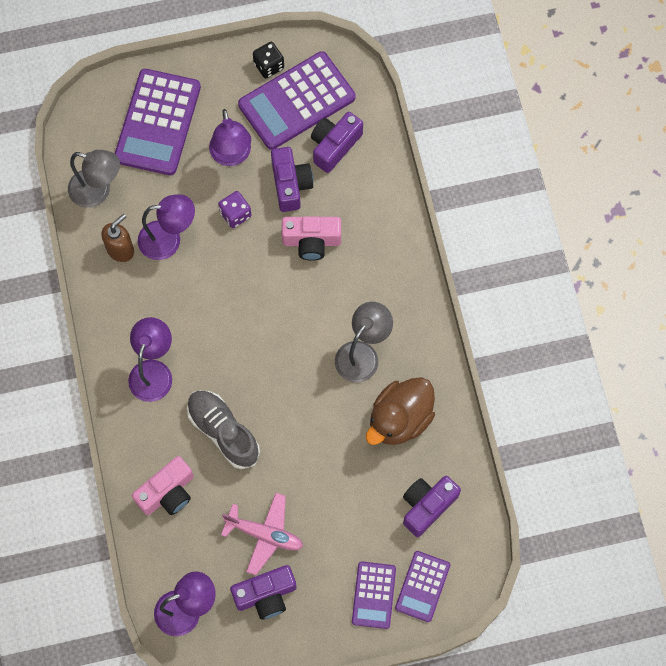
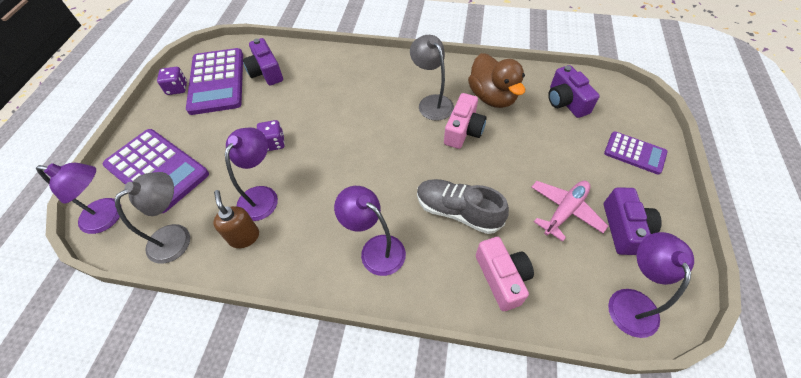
camera: 65 degrees left, 15 degrees down
(223, 432) = (458, 212): grey shoe -> grey shoe turned 45 degrees clockwise
(232, 156) = (225, 130): purple lamp -> purple lamp (109, 217)
(269, 66) = (177, 88): black dice -> purple dice
(290, 184) = (275, 103): purple camera -> none
(311, 241) = (327, 105): pink camera -> pink camera (463, 131)
(422, 586) = (631, 122): purple calculator -> none

